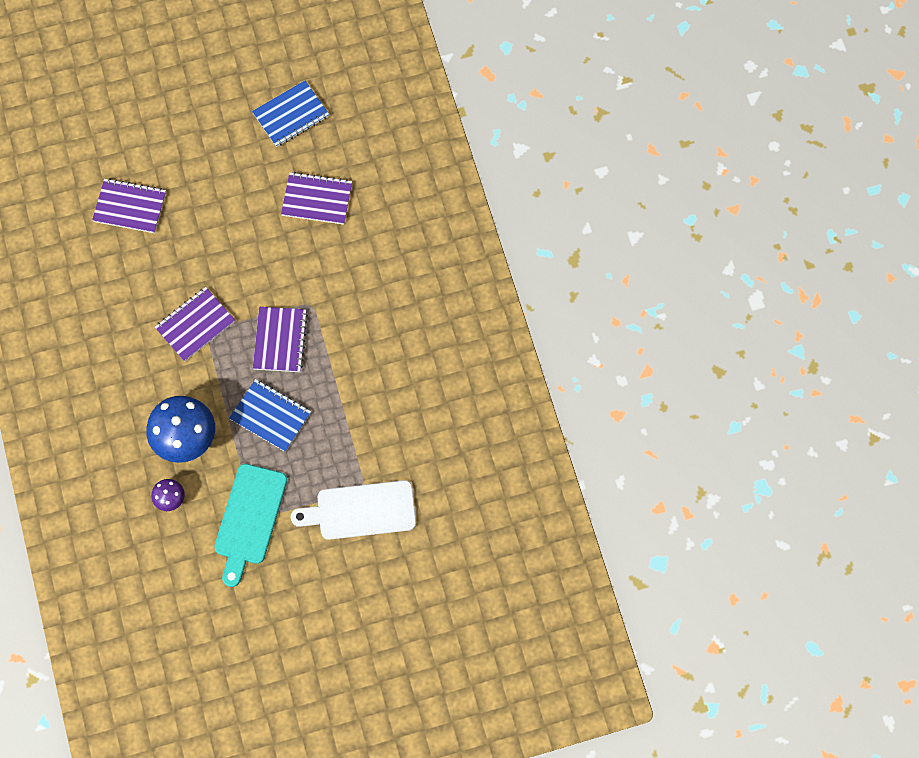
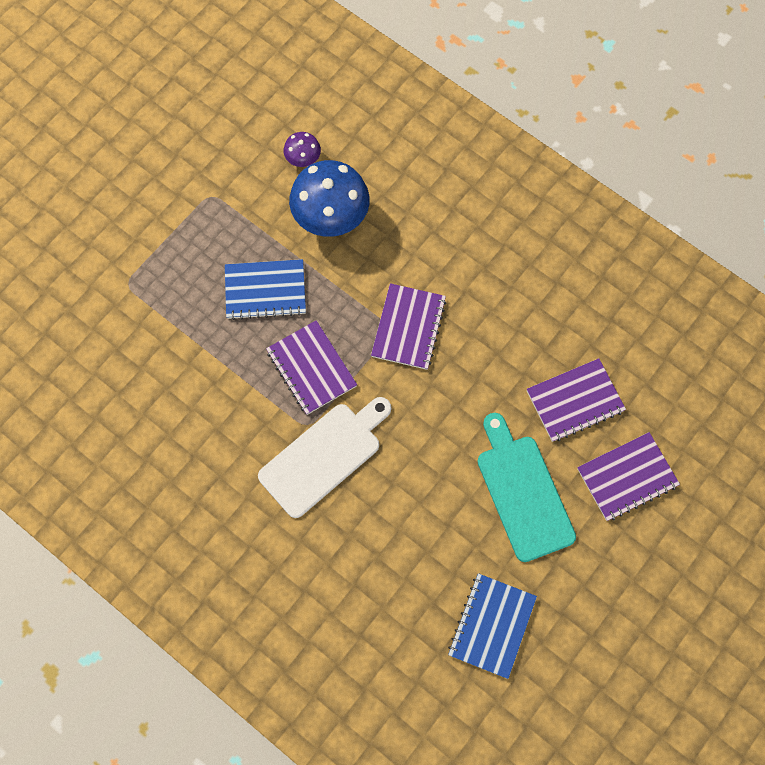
camera: 145 degrees right, 0 degrees up
(249, 519) = (215, 189): turquoise cutting board -> turquoise cutting board (523, 492)
(317, 199) = (387, 545): purple notebook -> purple notebook (627, 477)
(361, 510) = (113, 261): white cutting board -> white cutting board (324, 456)

